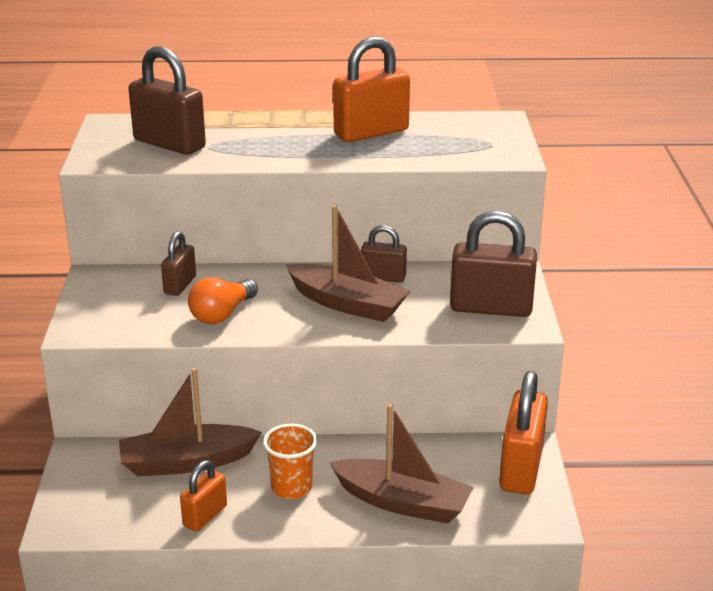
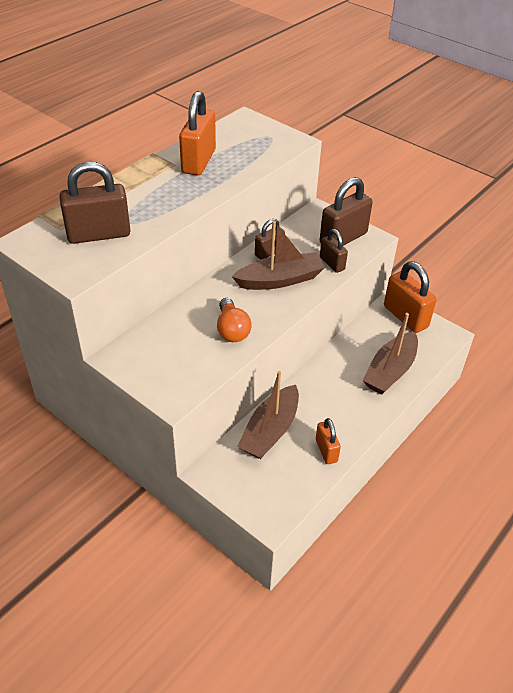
camera: 50 degrees left, 15 degrees up
(180, 285) = (176, 328): brown padlock -> brown padlock (332, 263)
(291, 488) = (337, 403): orange cup -> none
(402, 502) = (390, 371): brown boat -> brown boat turned 150 degrees clockwise

